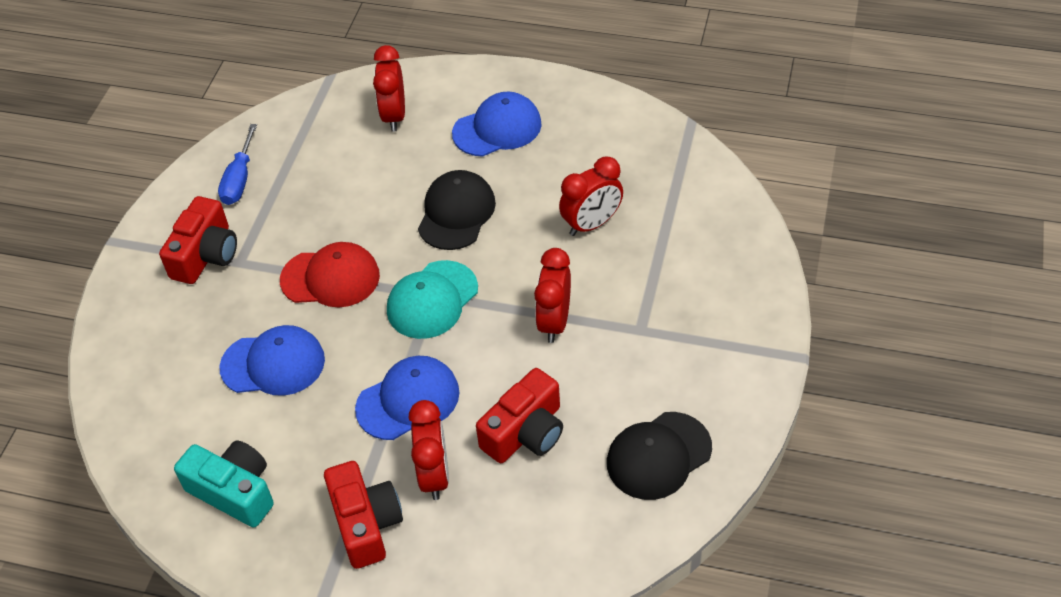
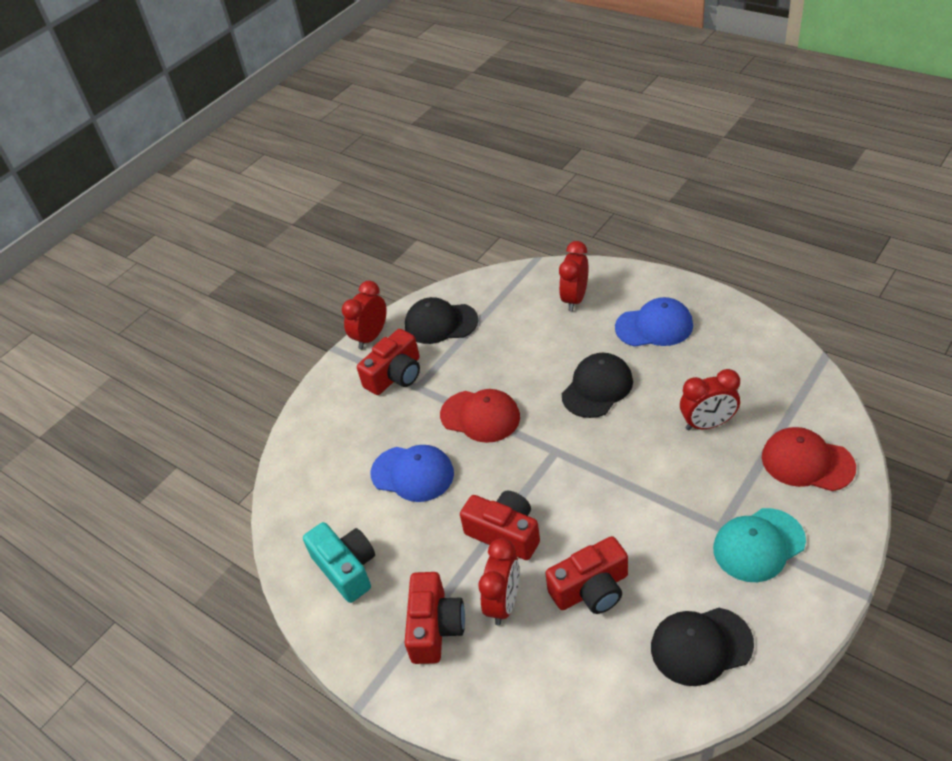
camera: 25 degrees right, 5 degrees down
(239, 180) = (441, 323): blue screwdriver -> black cap
(408, 400) = (505, 533): blue cap -> red camera
(432, 300) = (553, 454): turquoise cap -> turquoise cap (758, 545)
(554, 322) = (648, 500): red clock -> red clock (371, 337)
(707, 239) = (807, 462): none -> red cap

